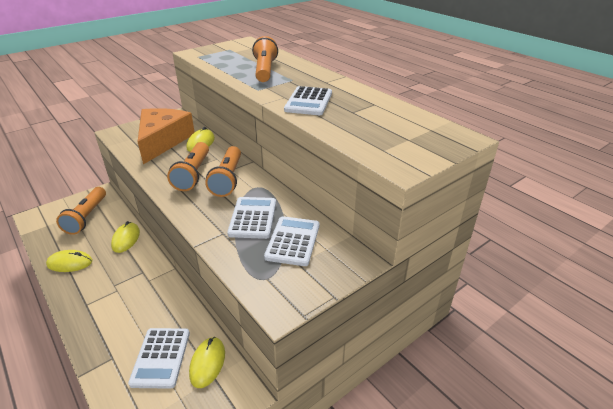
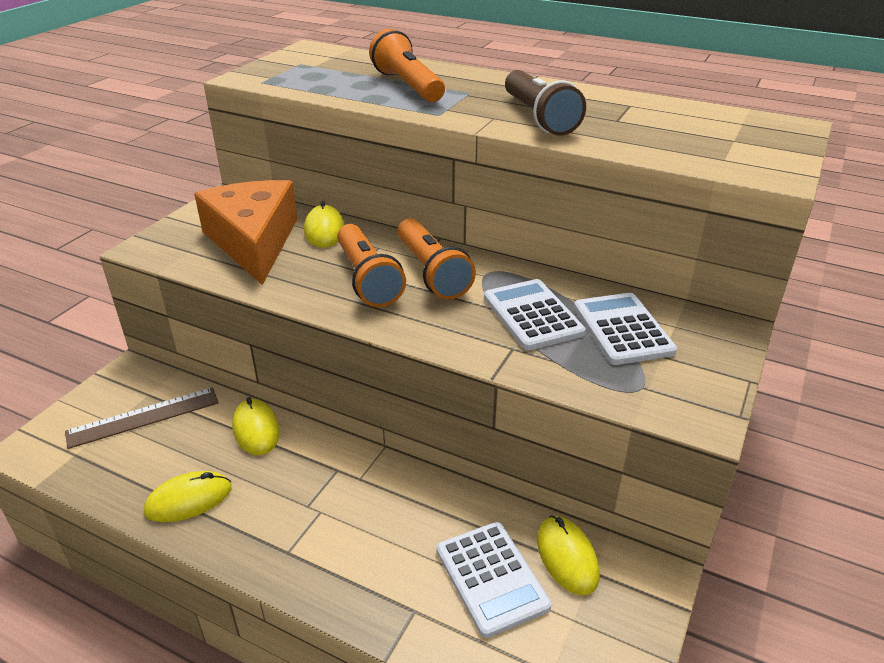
camera: 25 degrees left, 0 degrees up
(87, 217) = (143, 417): orange flashlight -> brown ruler
(308, 102) = (539, 117): white calculator -> brown flashlight

